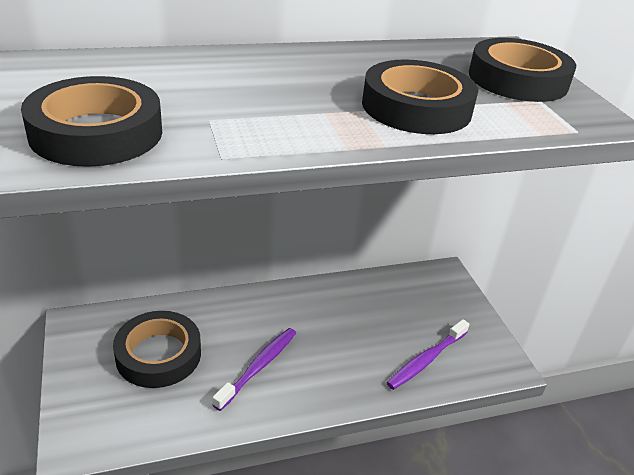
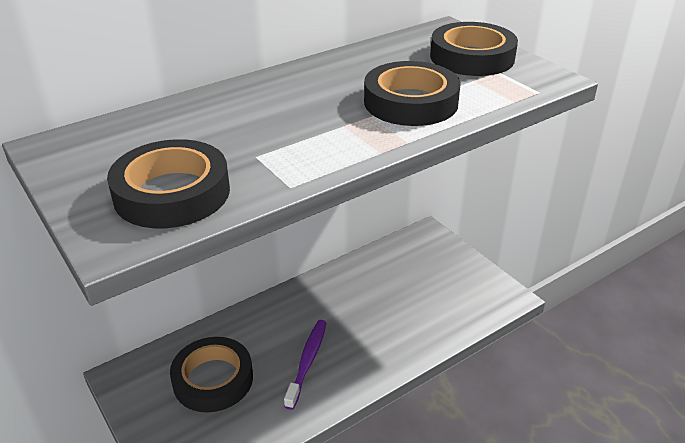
camera: 15 degrees left, 0 degrees up
(426, 360) = (444, 311): purple toothbrush -> none

